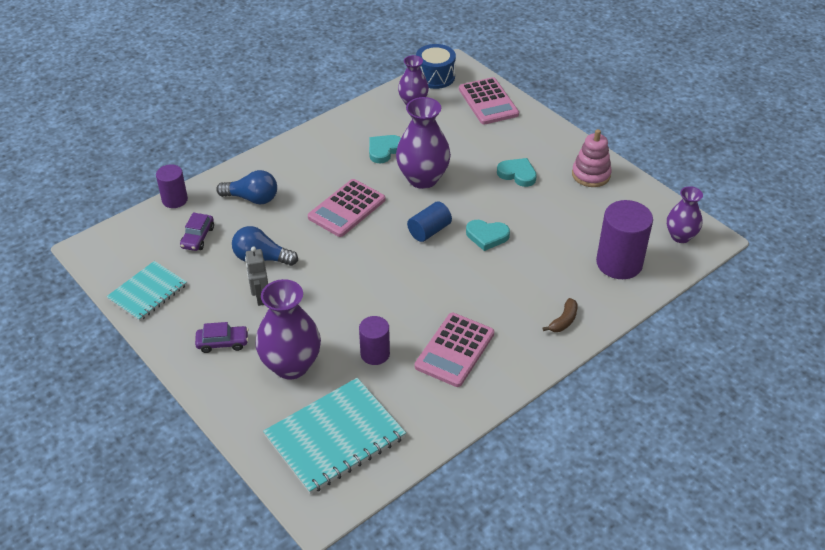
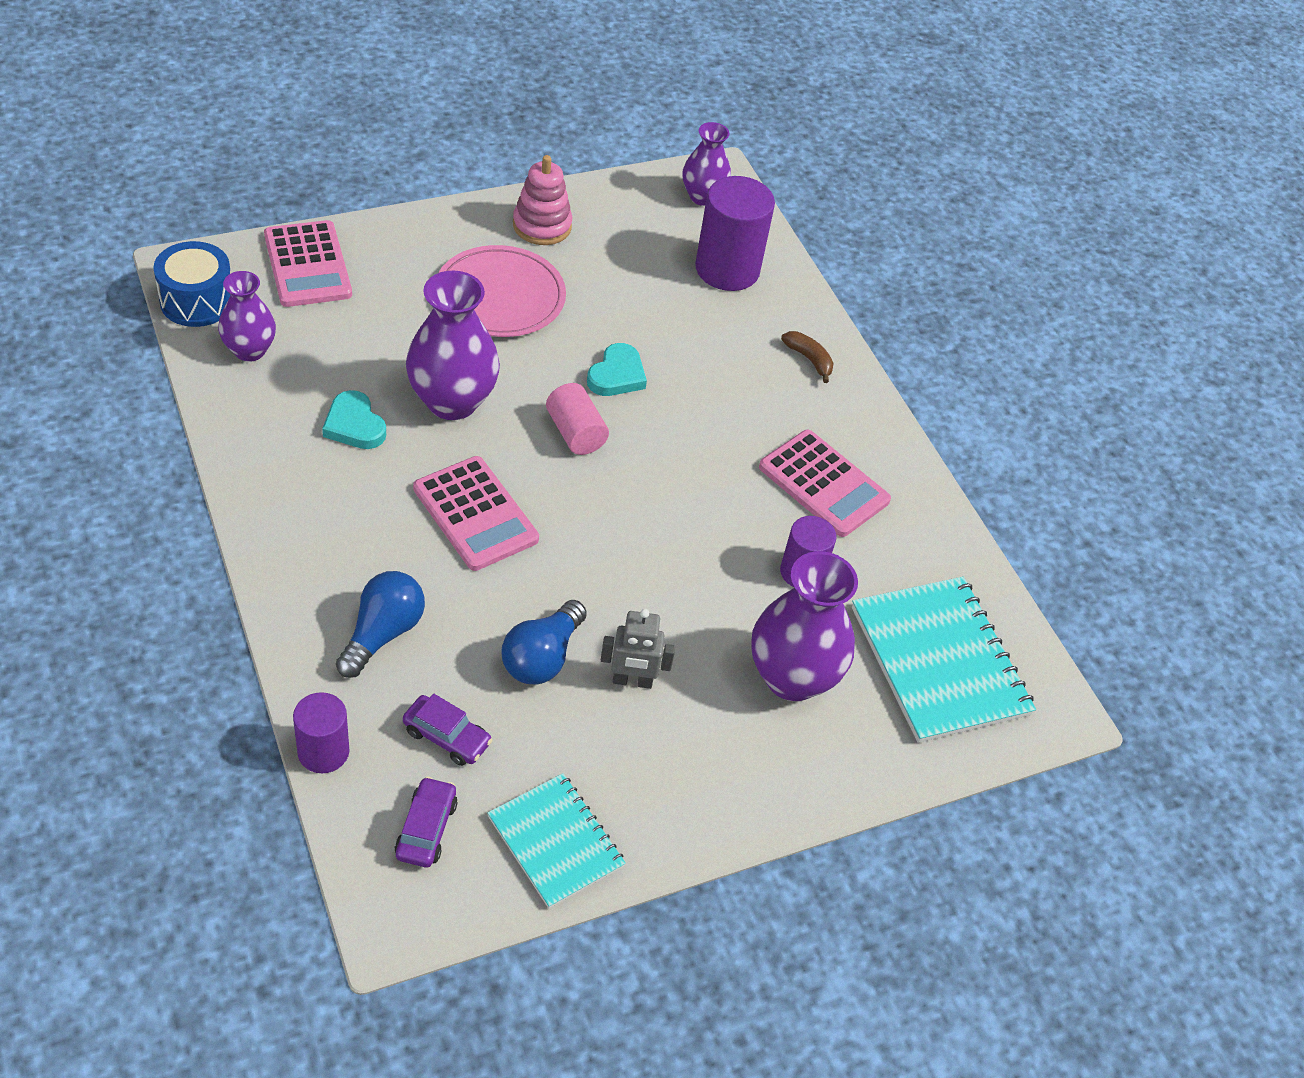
camera: 80 degrees left, 5 degrees up
(223, 343) = (715, 755): purple car -> purple car (426, 829)
(429, 231) = (575, 433): blue cylinder -> pink cylinder
(488, 102) = (308, 265): pink calculator -> pink calculator turned 75 degrees clockwise
(517, 174) = (500, 296): turquoise heart -> pink plate

